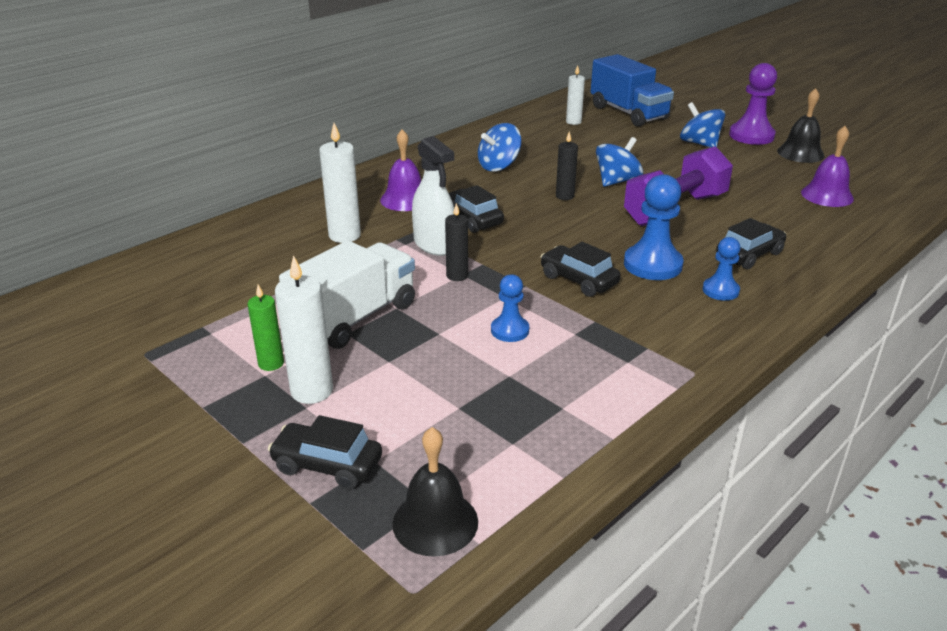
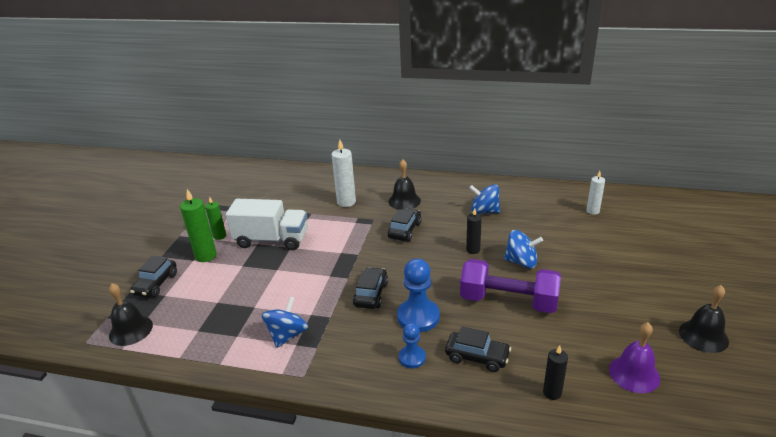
camera: 60 degrees right, 0 degrees up
(312, 391) = (206, 256): white candle -> green candle
(327, 465) = (156, 284): black car -> black car turned 150 degrees counterclockwise
(405, 199) = (404, 201): purple bell -> black bell
(434, 245) = (363, 231): white spray bottle -> none
(457, 276) = (337, 251): black candle -> black candle (552, 393)
(510, 330) = (297, 290): blue pawn -> none
(628, 113) = (646, 226): blue truck -> none
(699, 144) = (640, 277): blue spinning top -> blue spinning top (287, 335)
(751, 136) = (698, 298): purple pawn -> none

